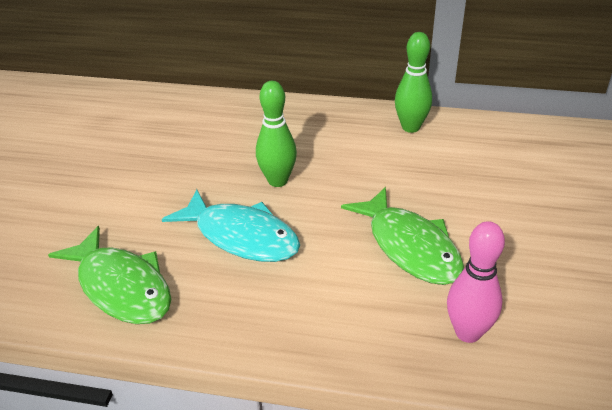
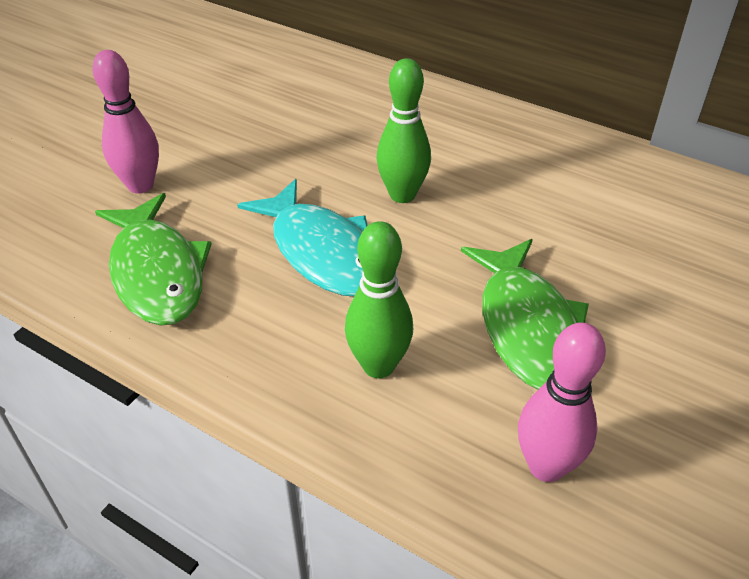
camera: 20 degrees right, 5 degrees up
(71, 226) = (140, 185): none -> pink bowling pin
(410, 127) = (613, 169): green bowling pin -> green bowling pin (378, 366)

